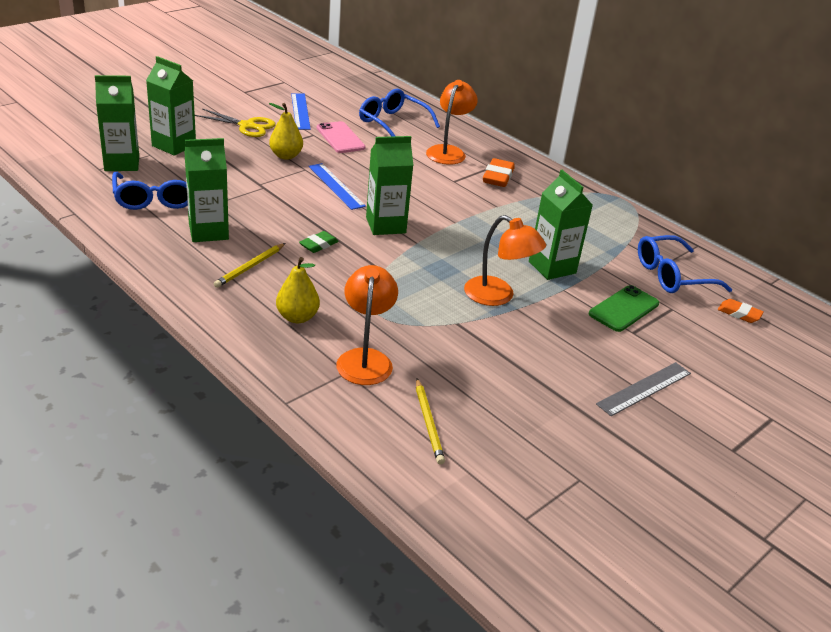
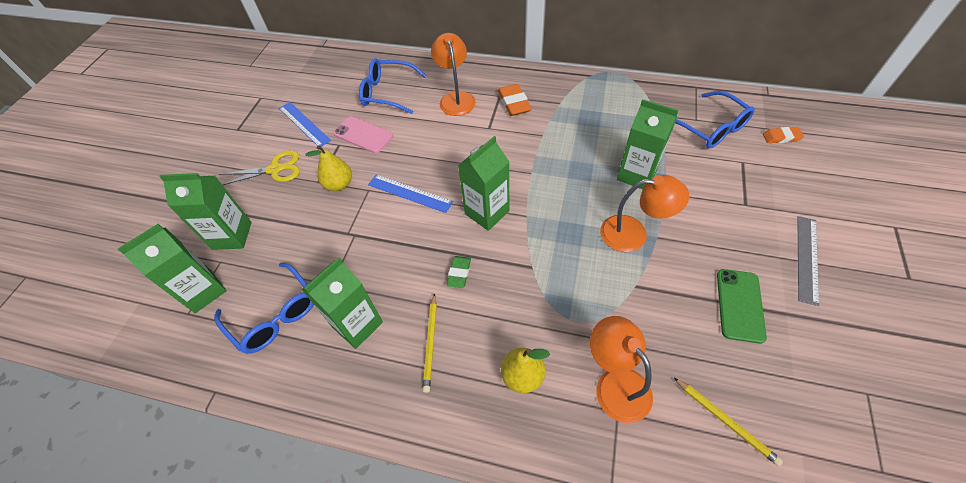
camera: 25 degrees left, 20 degrees up
(624, 309) = (718, 185): green phone -> green phone (740, 305)
(672, 275) = (711, 128): blue glasses -> blue glasses turned 75 degrees counterclockwise

